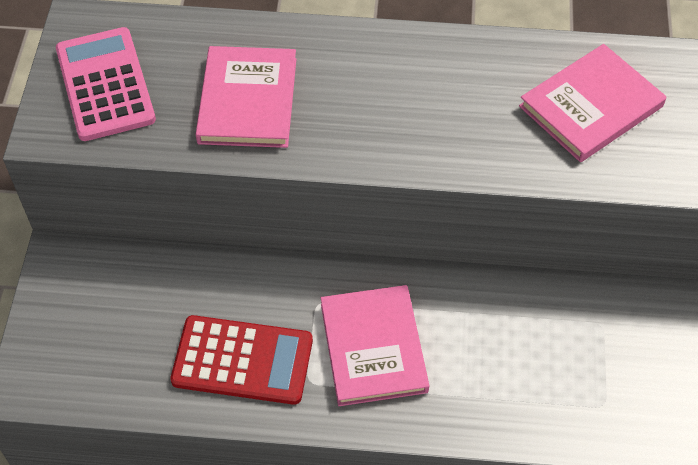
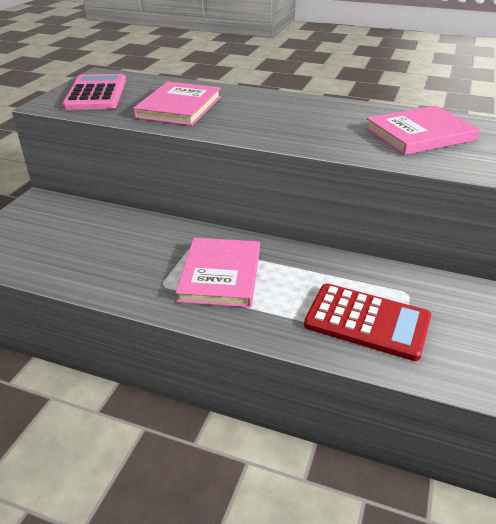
camera: 15 degrees right, 20 degrees down
(242, 360) = (121, 265): red calculator -> red calculator (367, 322)

